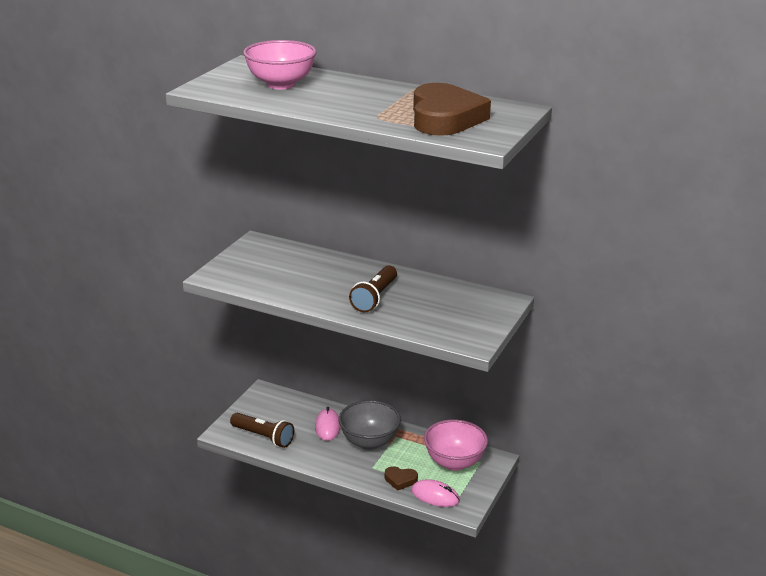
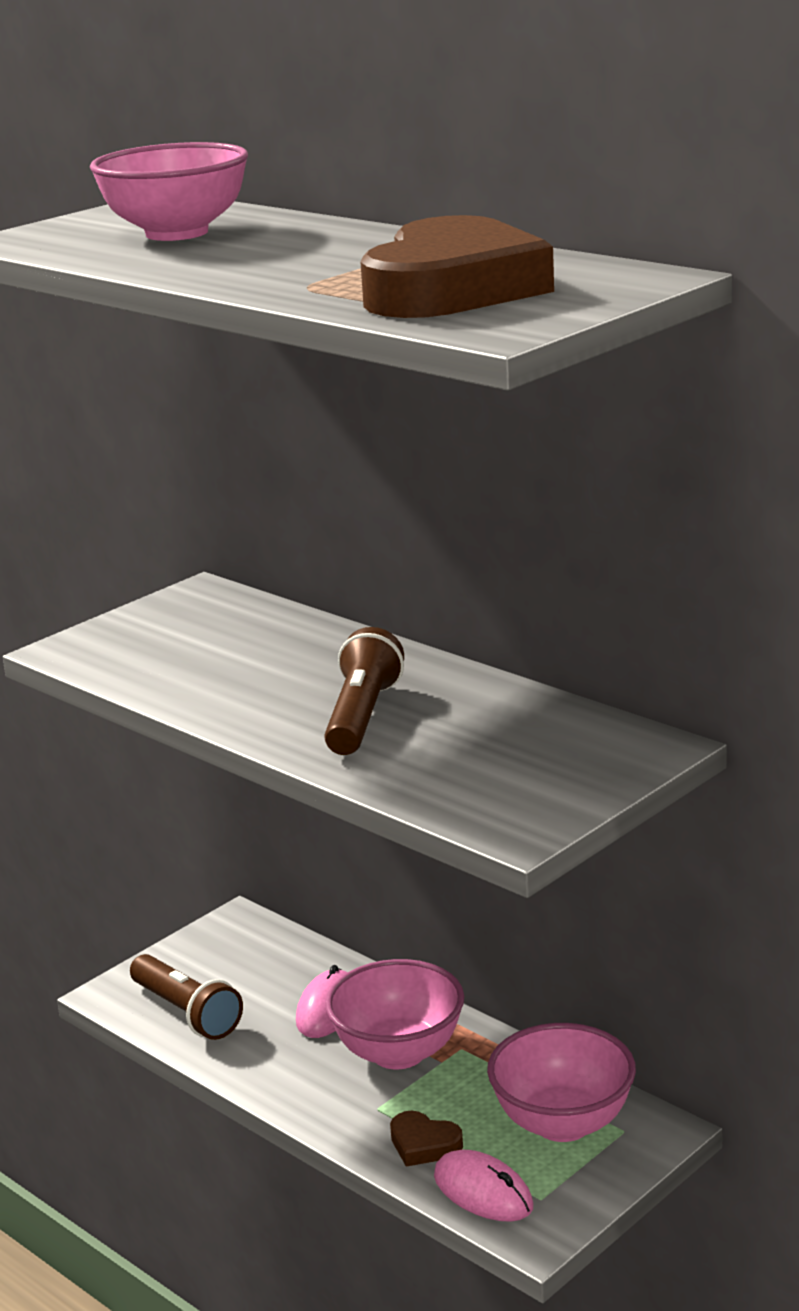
camera: 20 degrees right, 5 degrees down
(369, 442) = (398, 1052): grey bowl -> pink bowl
(375, 298) = (362, 716): brown flashlight -> brown flashlight turned 150 degrees clockwise

